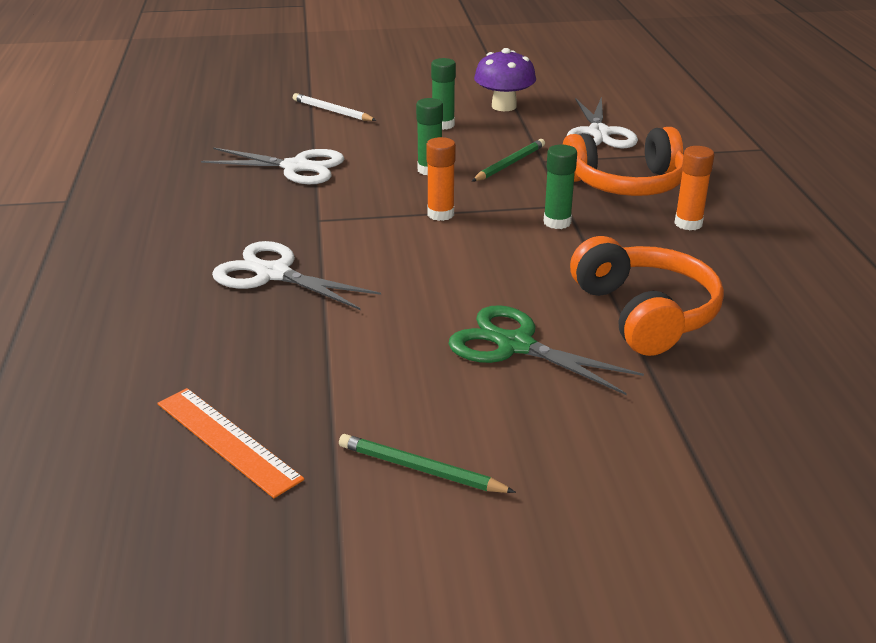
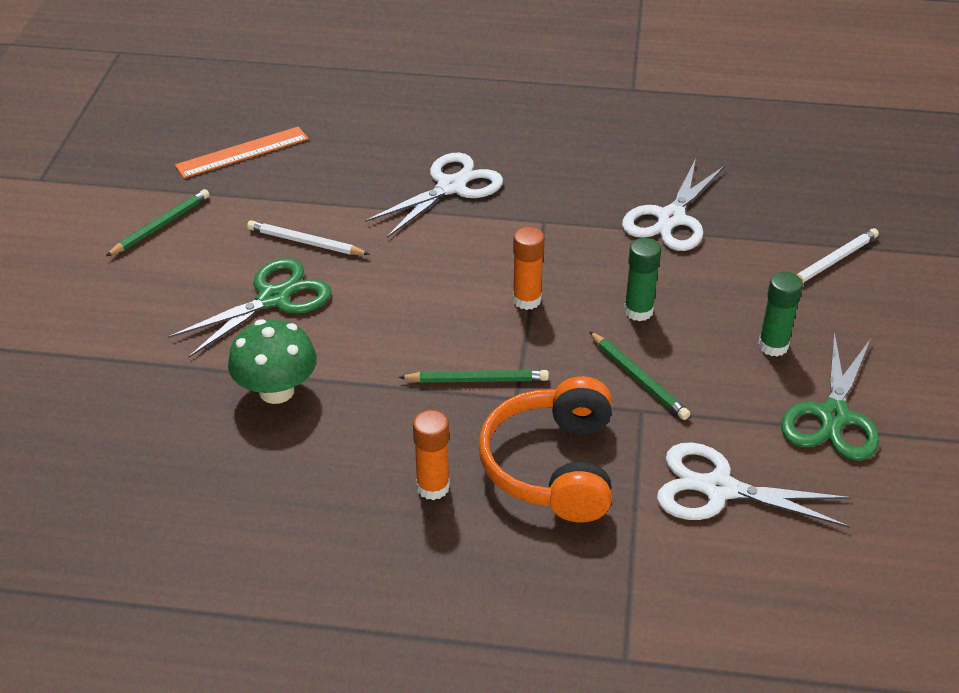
camera: 105 degrees right, 10 degrees up
(408, 346) = (305, 242): none -> white pencil
(504, 106) = (833, 416): purple mushroom -> green scissors
(557, 222) = (477, 380): green glue stick -> green pencil
(645, 314) = (276, 391): orange headphones -> green mushroom

